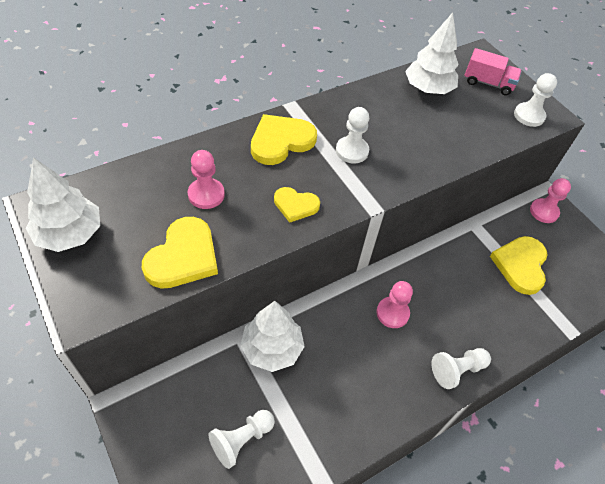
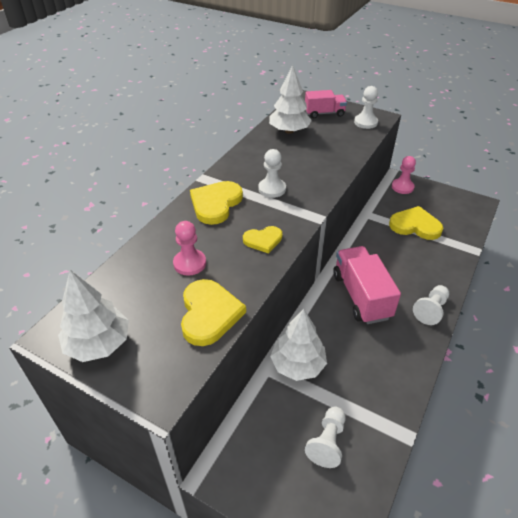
camera: 25 degrees left, 10 degrees down
(392, 313) = (361, 296): pink pawn -> pink truck
(520, 265) = (415, 225): yellow heart -> yellow heart turned 120 degrees clockwise

